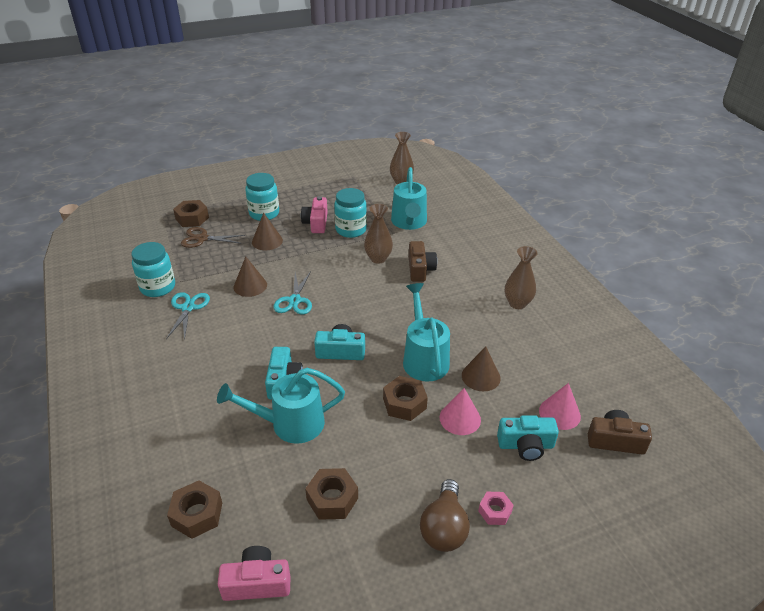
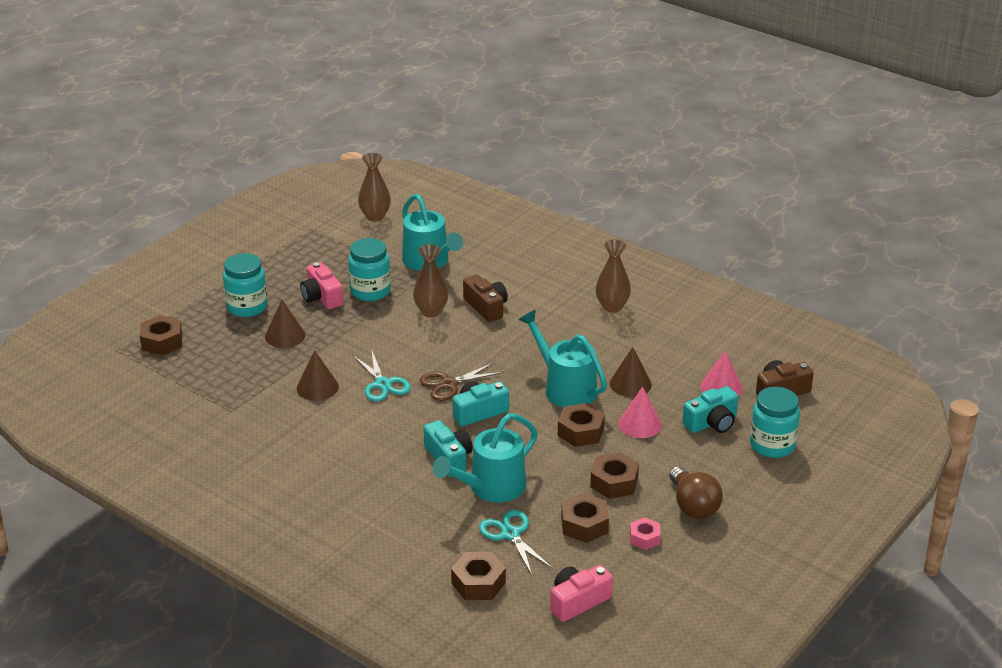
camera: 30 degrees left, 5 degrees down
(158, 287) = (212, 426): turquoise jar -> turquoise jar (772, 445)
(188, 308) = (272, 433): turquoise scissors -> turquoise scissors (510, 534)
(202, 238) = (202, 359): brown scissors -> brown scissors (449, 384)
(392, 467) = (614, 482): none -> brown nut
(495, 511) = (723, 478): pink nut -> pink nut (644, 538)

